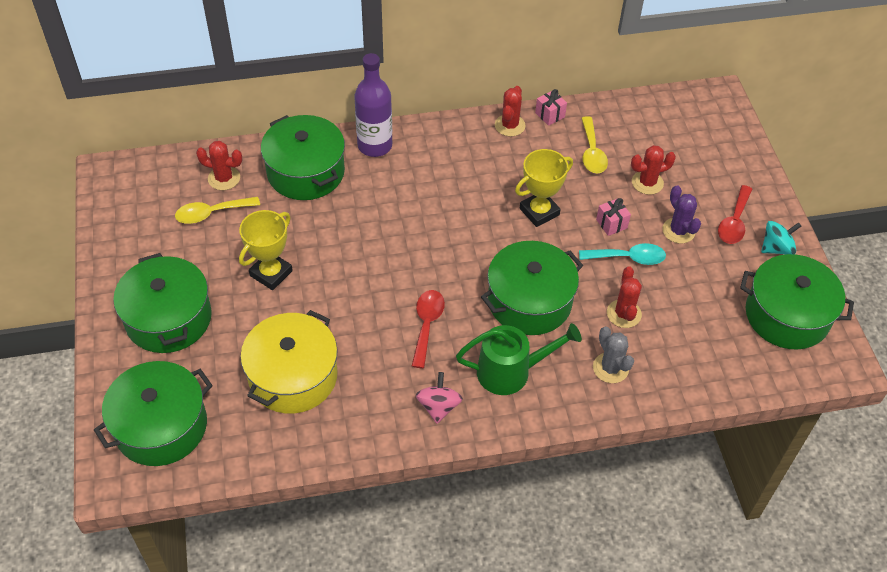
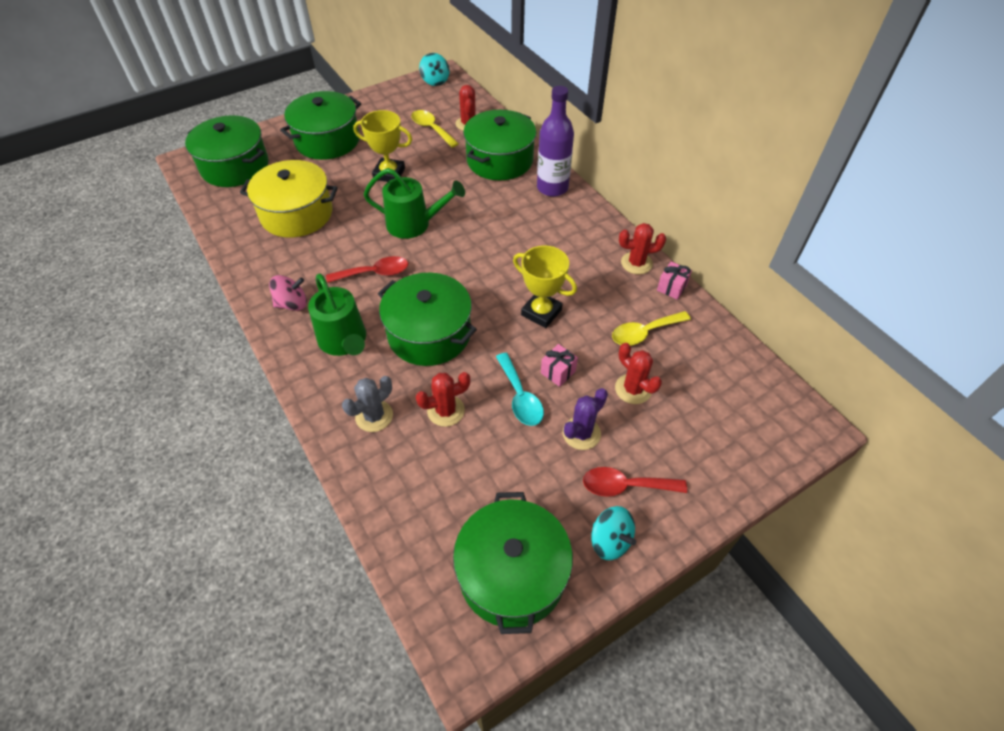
camera: 70 degrees right, 0 degrees up
(115, 183) = (435, 81): none -> turquoise spinning top
(370, 272) = (414, 224): none -> green watering can

